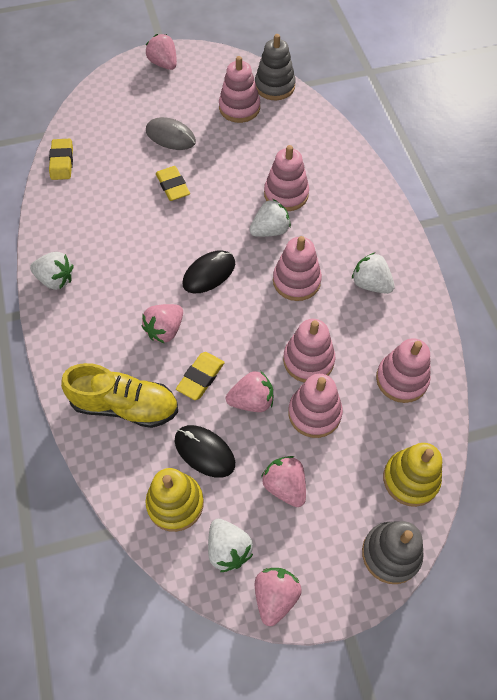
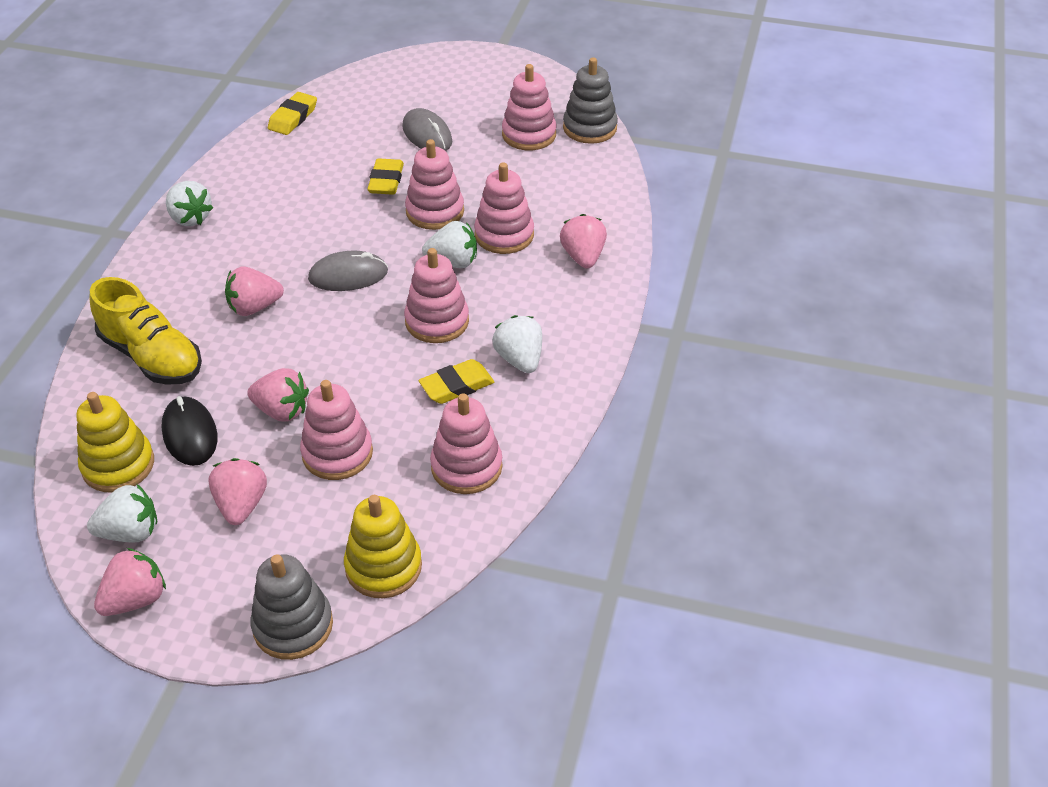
camera: 30 degrees right, 15 degrees down
(164, 64) = (483, 65): pink strawberry -> pink strawberry (583, 257)
(200, 377) = (249, 366): yellow eraser -> yellow eraser (457, 386)
(209, 273) = (348, 275): black mouse -> grey mouse
(228, 549) = (130, 532): white strawberry -> white strawberry turned 105 degrees counterclockwise
(308, 360) = (378, 401): pink stacking toy -> pink stacking toy (435, 211)

